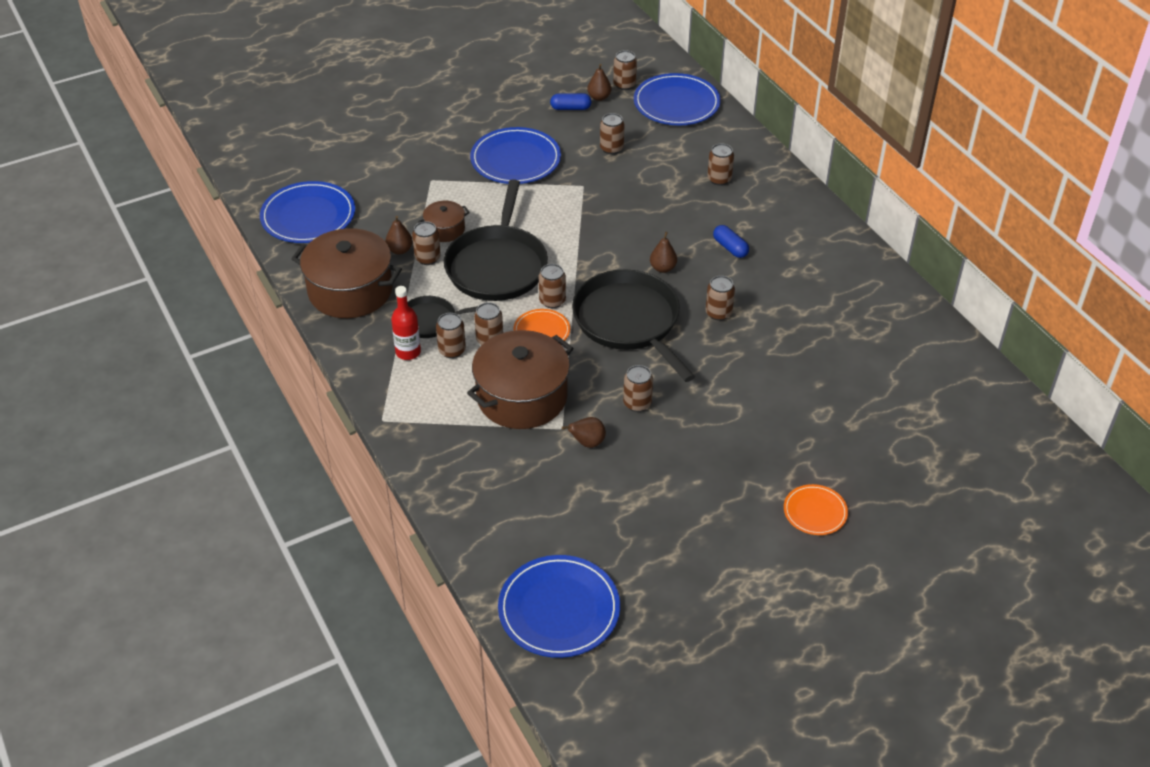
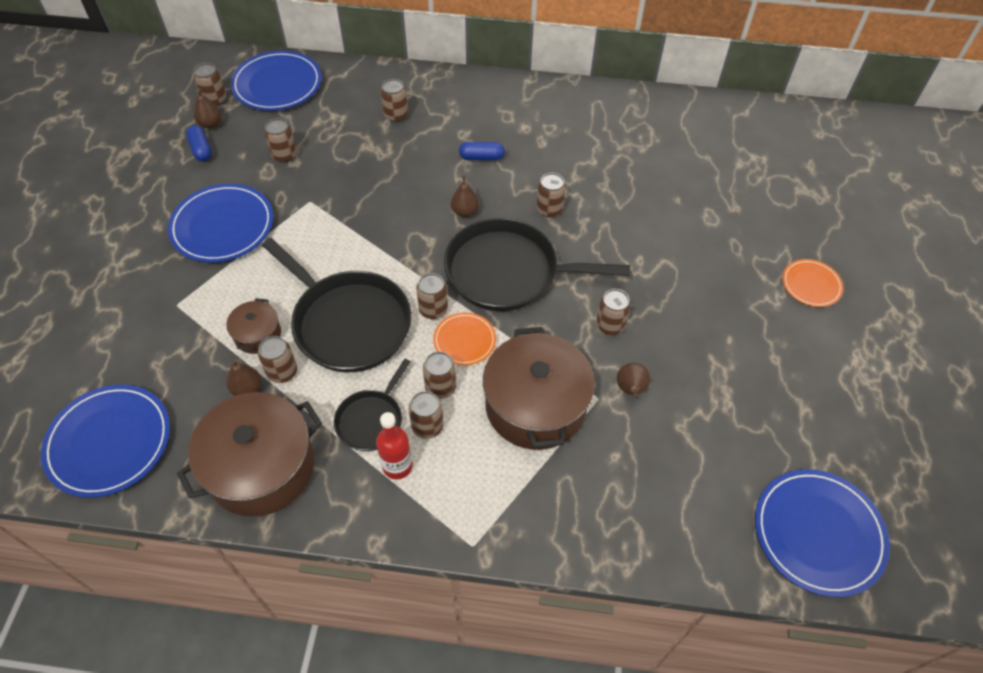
camera: 55 degrees left, 10 degrees up
(570, 108) = (201, 150): blue capsule -> blue capsule turned 60 degrees counterclockwise

